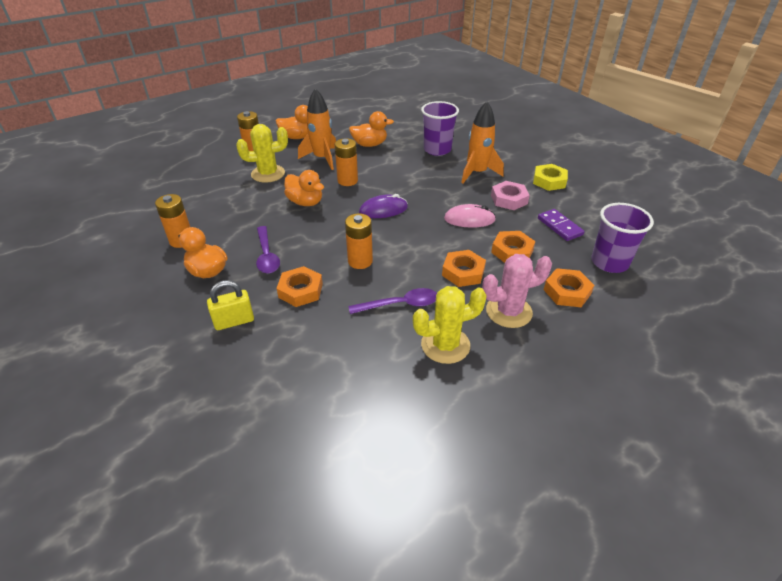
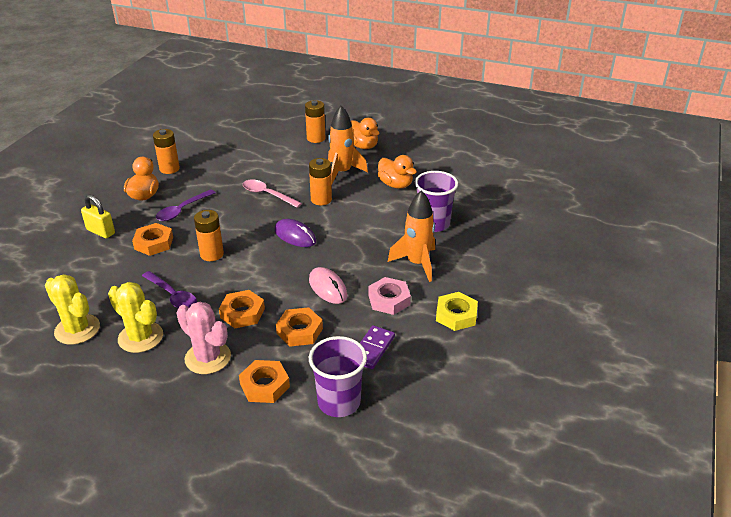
camera: 55 degrees right, 5 degrees down
(268, 174) = (290, 160): yellow cactus -> yellow cactus (77, 329)
(305, 202) = (267, 194): orange duck -> pink spoon

